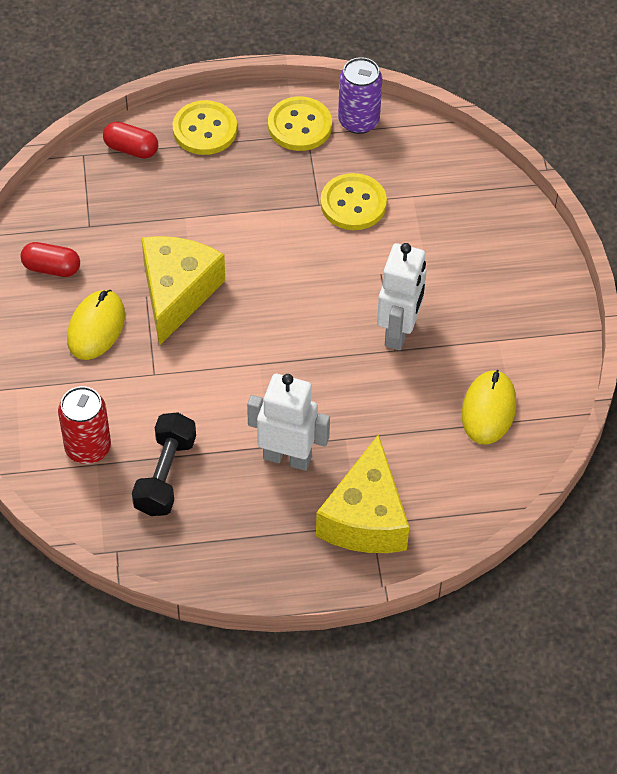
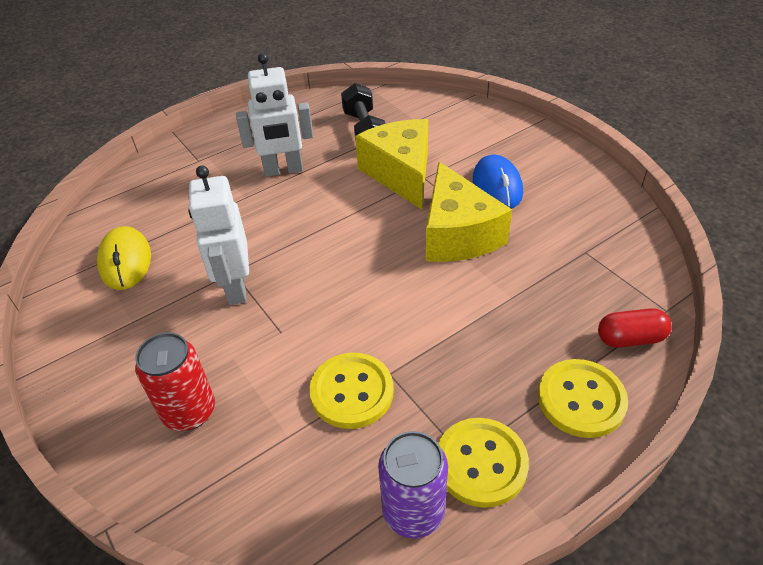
camera: 155 degrees right, 10 degrees down
(51, 268) = (576, 208): red capsule -> none
(88, 448) = (430, 124): red can -> red can (189, 411)
(96, 327) = (497, 186): yellow mouse -> blue mouse
(365, 518) = (204, 161): yellow cheese -> yellow cheese (400, 174)

